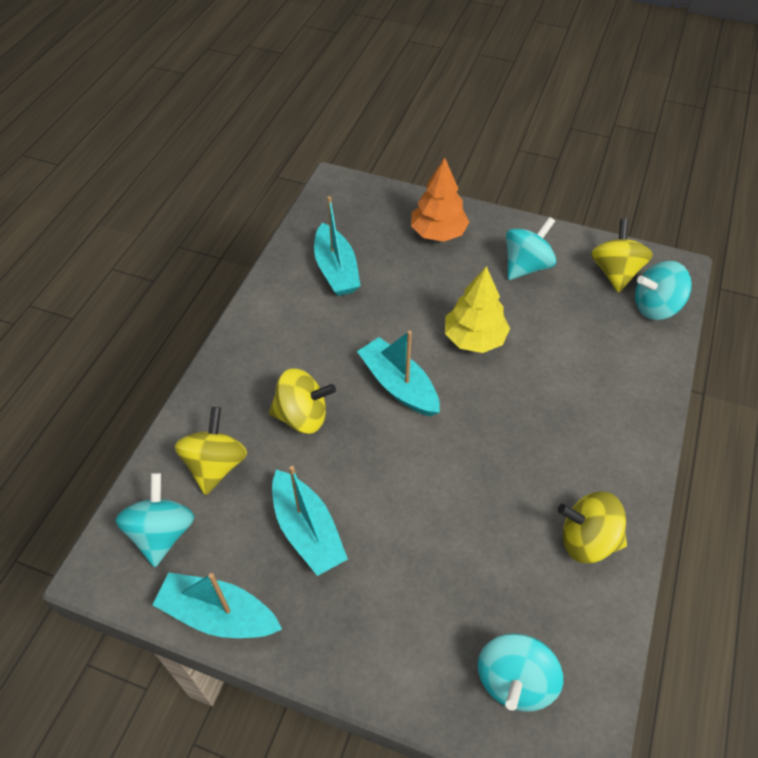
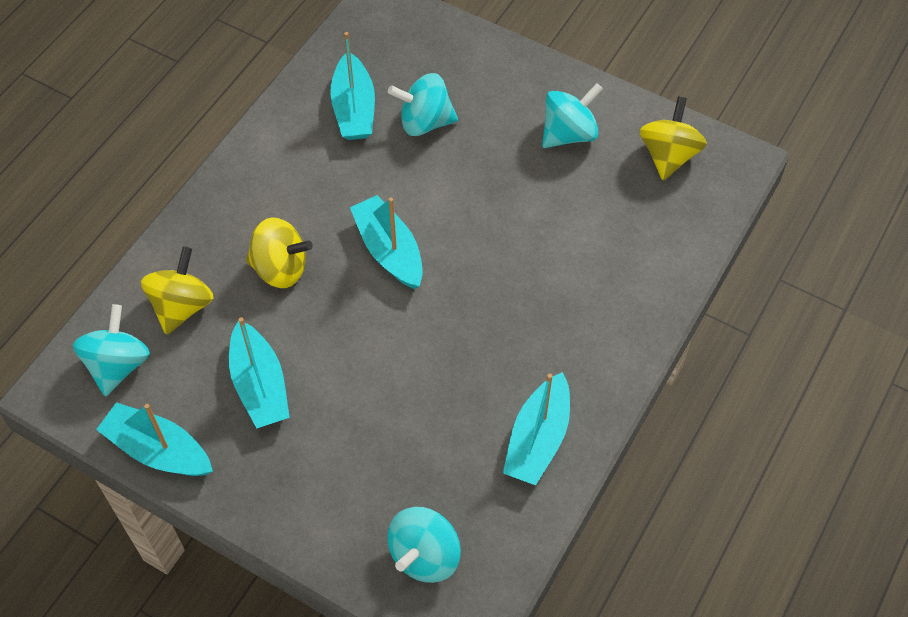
camera: 10 degrees right, 5 degrees up
(438, 233) = (480, 79): orange tree -> none
(474, 338) = (485, 210): yellow tree -> none
(587, 540) = (538, 439): yellow spinning top -> turquoise boat
(655, 307) = (700, 203): turquoise spinning top -> turquoise spinning top (424, 122)

